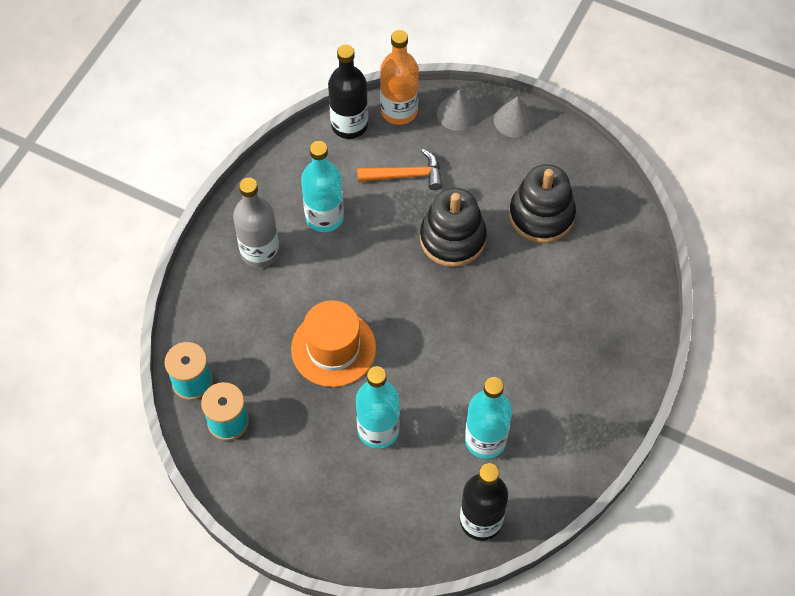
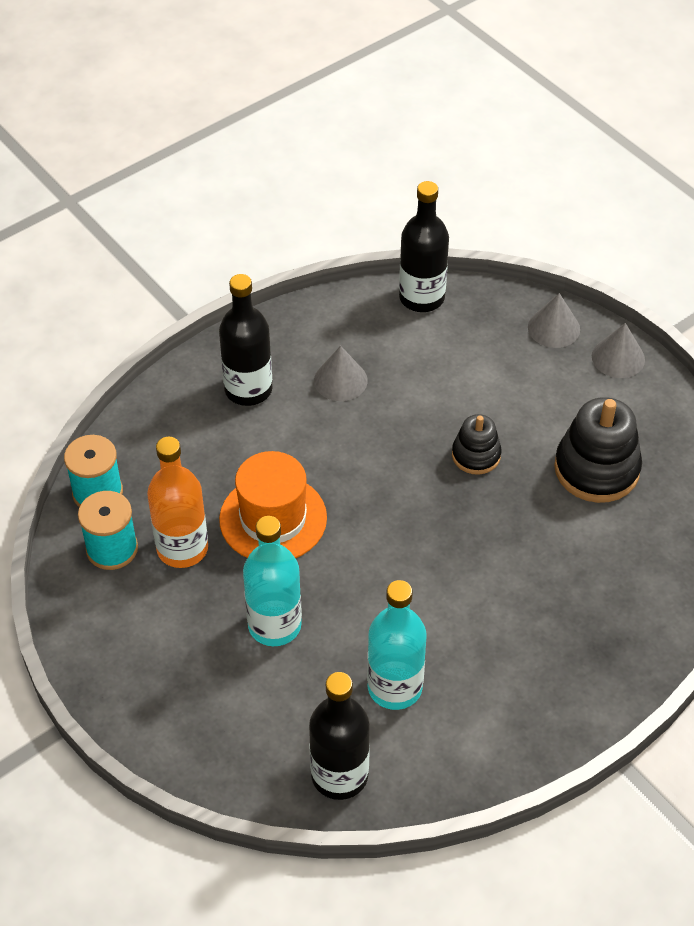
camera: 25 degrees right, 10 degrees down
(260, 252) = (248, 389): grey bottle -> black bottle
(324, 217) = (340, 380): turquoise bottle -> grey cone
(399, 111) = (486, 303): orange bottle -> orange bottle (182, 548)
(405, 175) = (457, 371): orange hammer -> none
(452, 238) = (476, 455): black stacking toy -> black stacking toy, size x0.58

